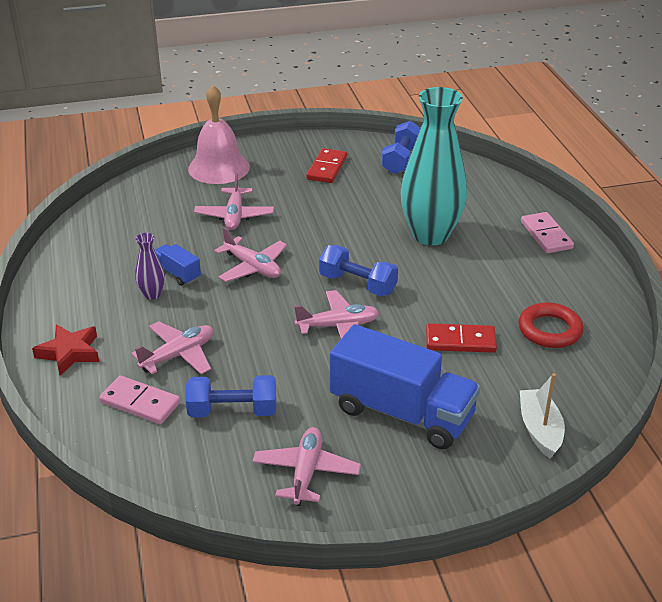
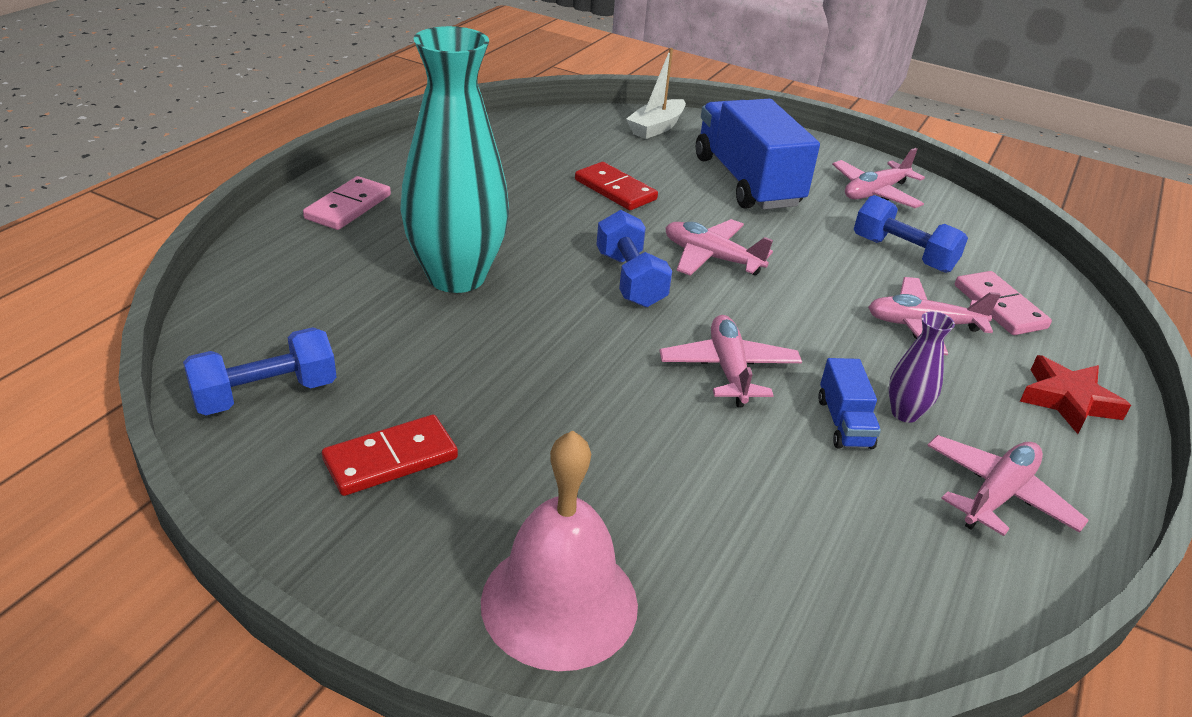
camera: 140 degrees left, 0 degrees up
(234, 216) = (660, 466): pink plane -> pink plane (997, 495)
(549, 330) = (526, 157): red ring -> none

